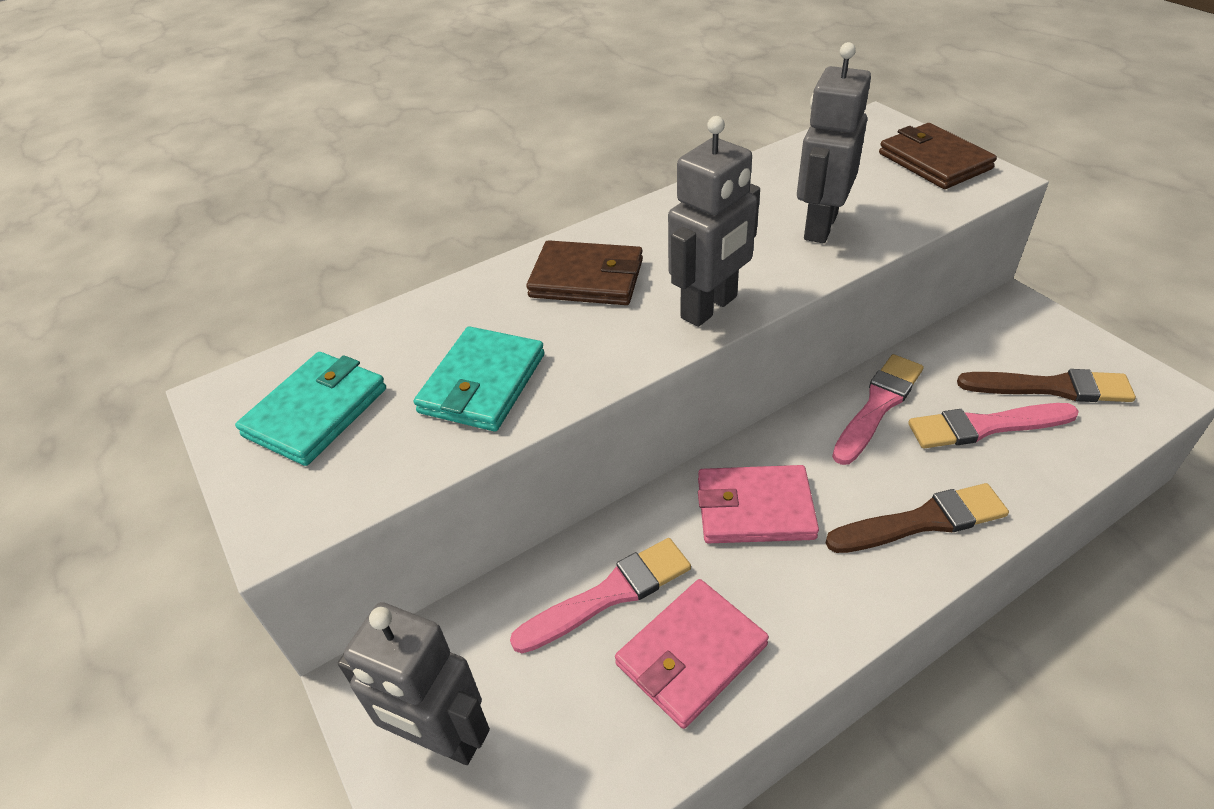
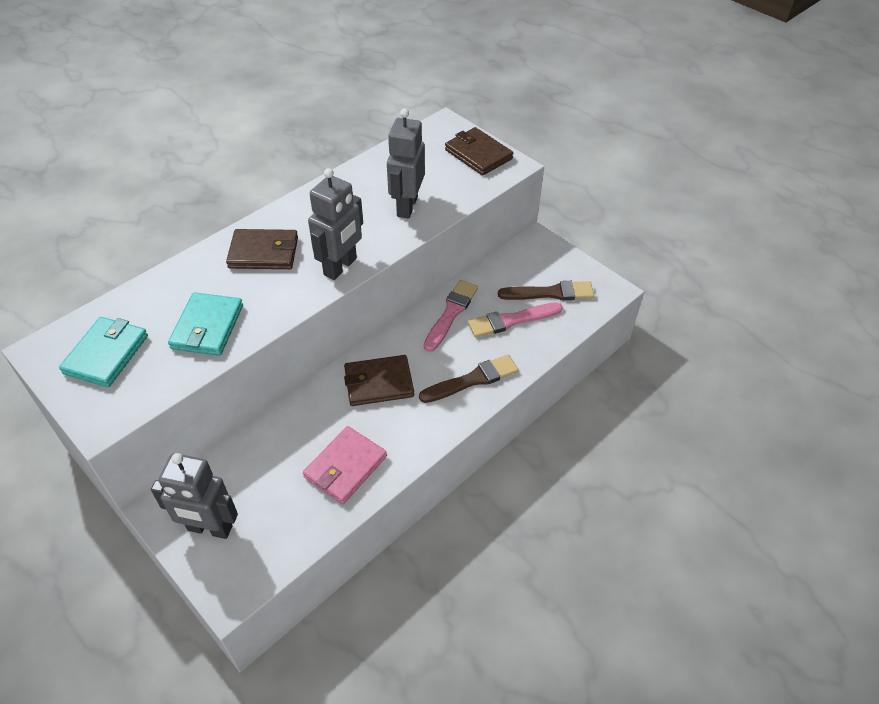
camera: 15 degrees left, 5 degrees up
(609, 594) = (297, 441): pink brush -> none
(754, 508) = (378, 383): pink wallet -> brown wallet

